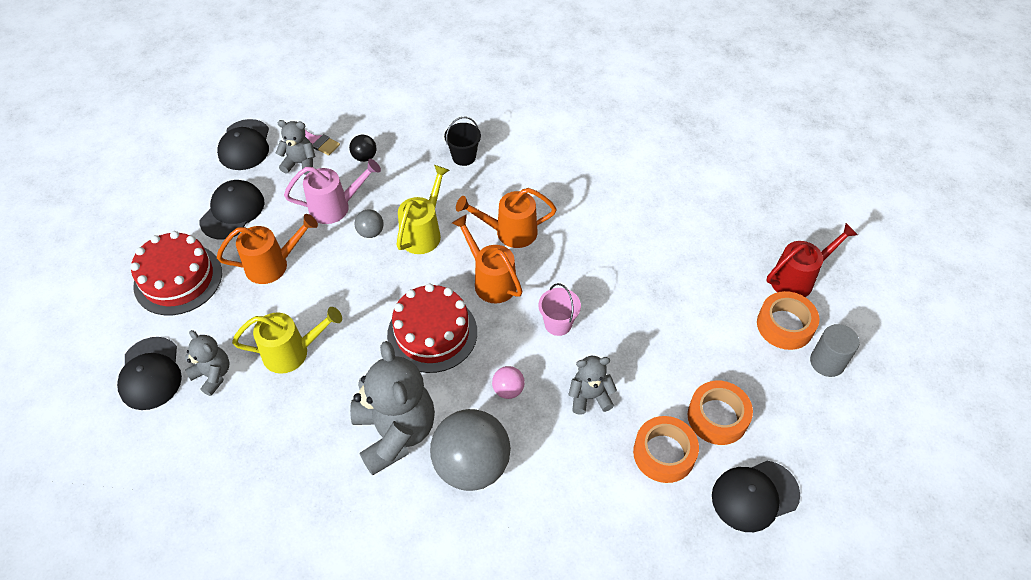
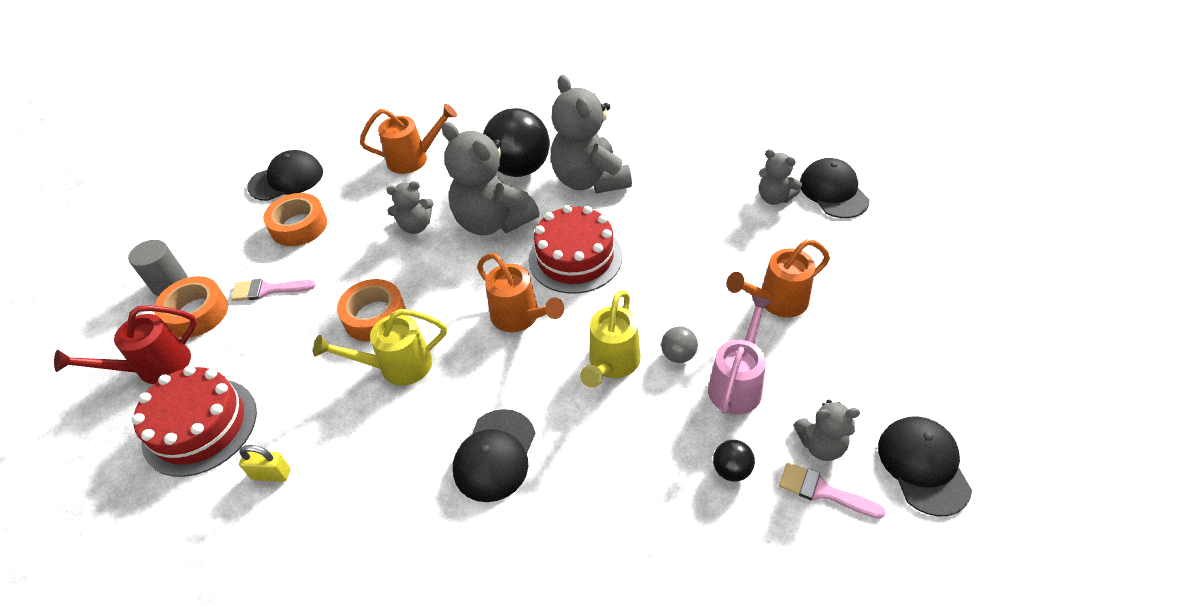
camera: 175 degrees right, 5 degrees down
(178, 279) = (873, 272): red cake -> red cake (200, 426)
(232, 211) = (868, 358): black cap -> black cap (495, 455)
(293, 352) = (709, 224): yellow watering can -> yellow watering can (397, 366)
(336, 207) = (737, 383): pink watering can -> pink watering can turned 135 degrees clockwise
(464, 157) = (581, 492): black bucket -> none
(472, 465) = (520, 168): grey ball -> black ball
(508, 390) = (493, 221): pink ball -> grey teddy bear
(509, 232) = (503, 379): orange watering can -> orange watering can (414, 159)
(558, 324) = (443, 283): pink bucket -> none
(664, 453) = (355, 195): orange tape -> orange tape (375, 316)
(673, 191) = (271, 474): none -> yellow padlock
(725, 341) = (268, 290): none -> pink brush

